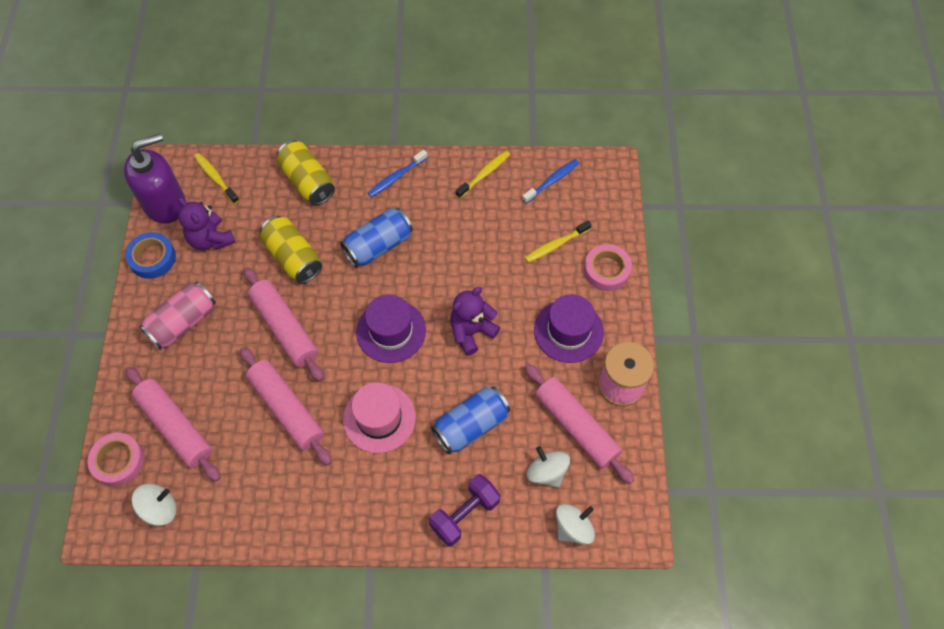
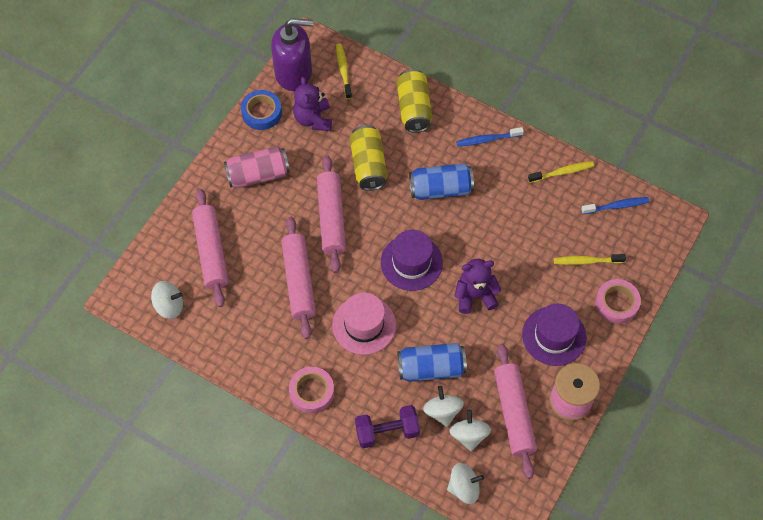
camera: 30 degrees right, 0 degrees up
(118, 461) = (158, 255): pink tape -> pink tape (311, 392)
(507, 463) = (442, 411): none -> white spinning top

